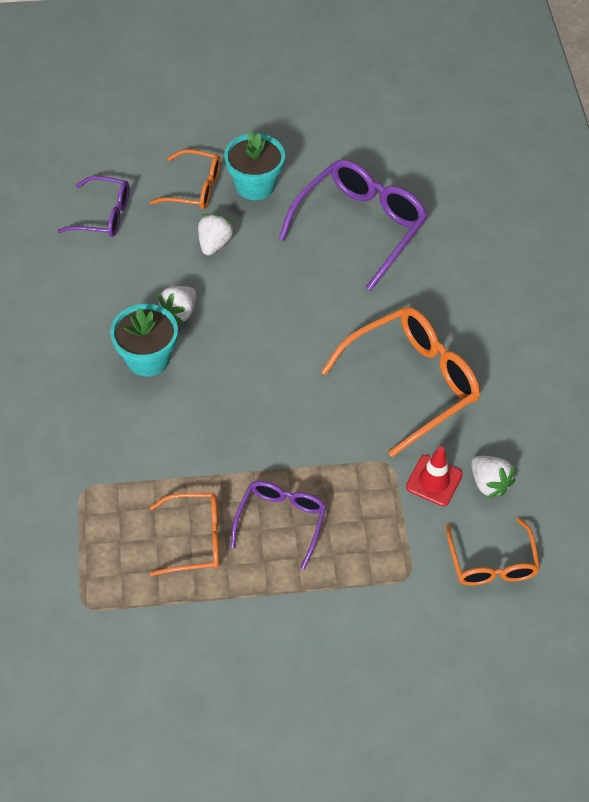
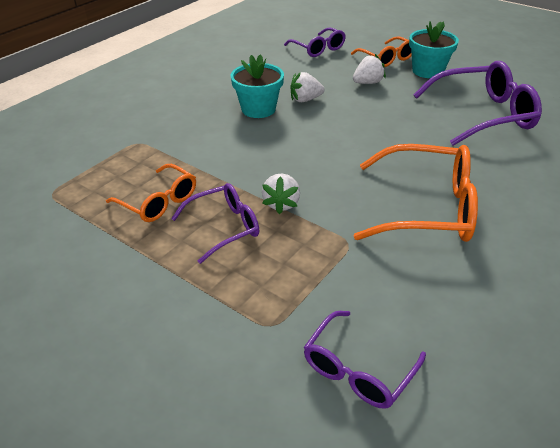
camera: 45 degrees right, 15 degrees down
(434, 480) = (373, 276): red traffic cone -> none
(489, 483) = (423, 309): white strawberry -> white strawberry (281, 204)
(492, 563) = (358, 370): orange glasses -> purple glasses

